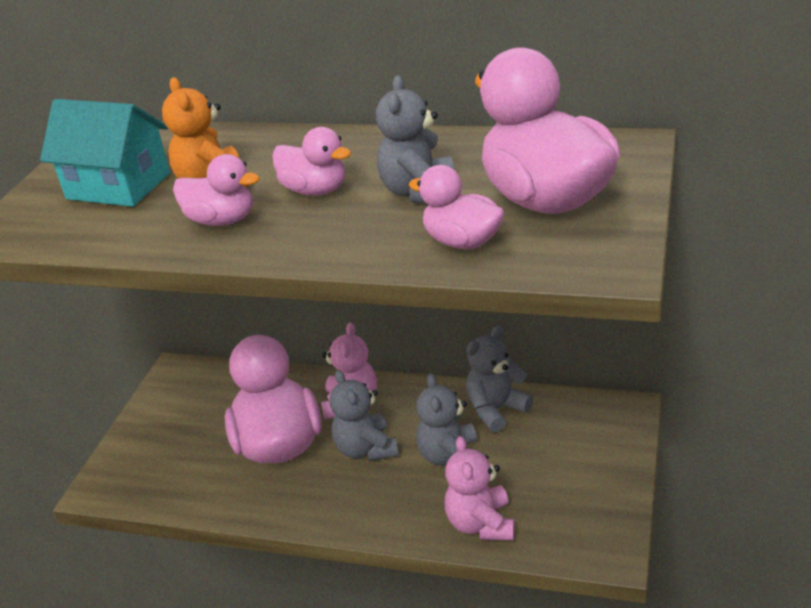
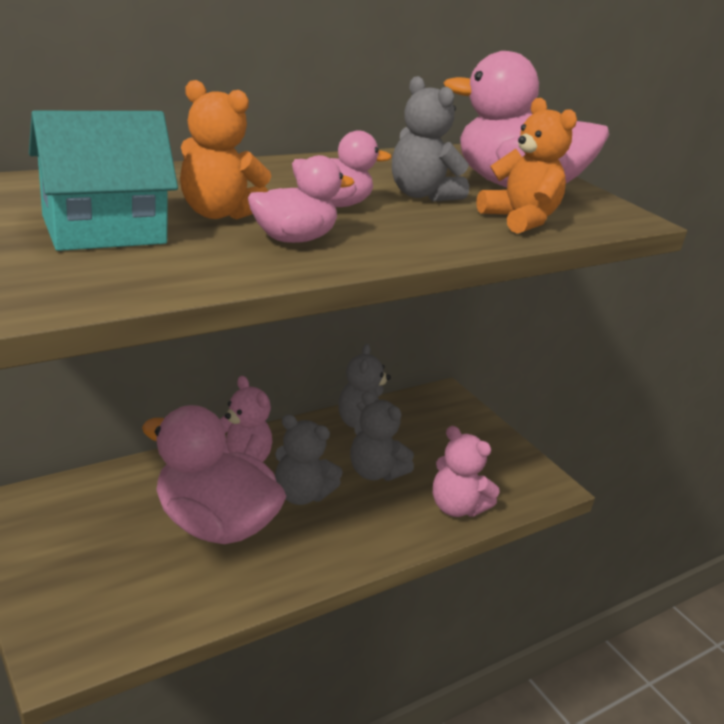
camera: 55 degrees left, 5 degrees down
(462, 242) = (520, 220): pink duck -> orange teddy bear

